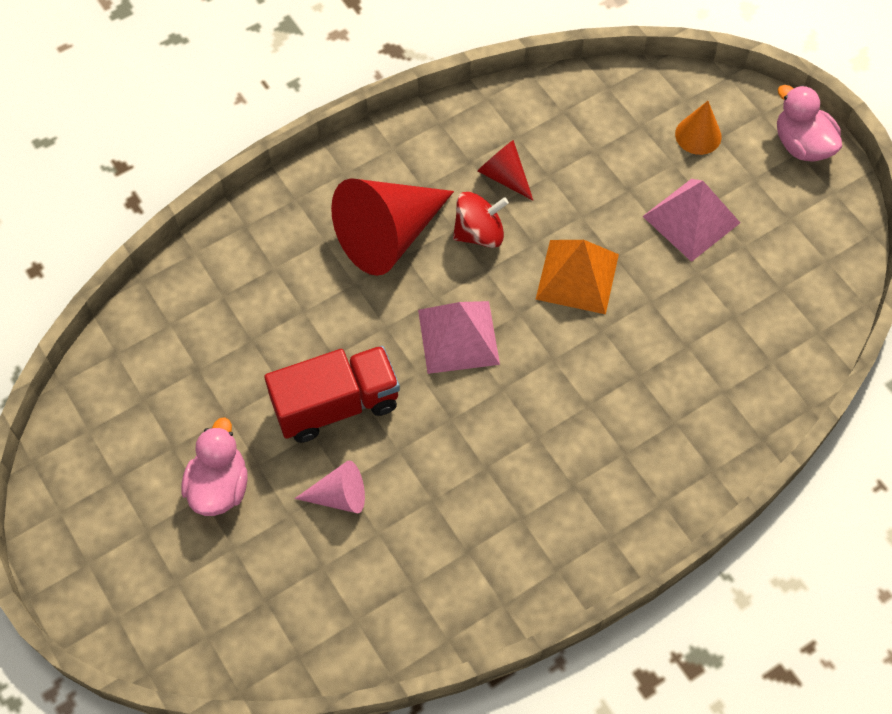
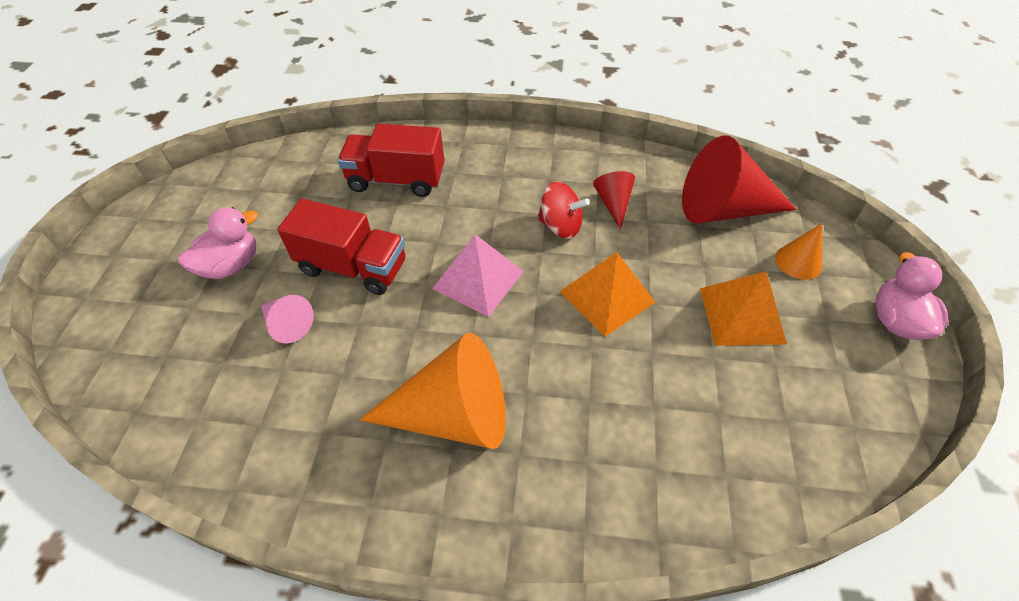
camera: 40 degrees right, 10 degrees down
(276, 289) = (396, 180): none -> red truck
(388, 236) = (497, 192): red cone -> red cone (723, 209)
(551, 462) = (453, 414): none -> orange cone
(691, 219) = (742, 315): pink pyramid -> orange pyramid

